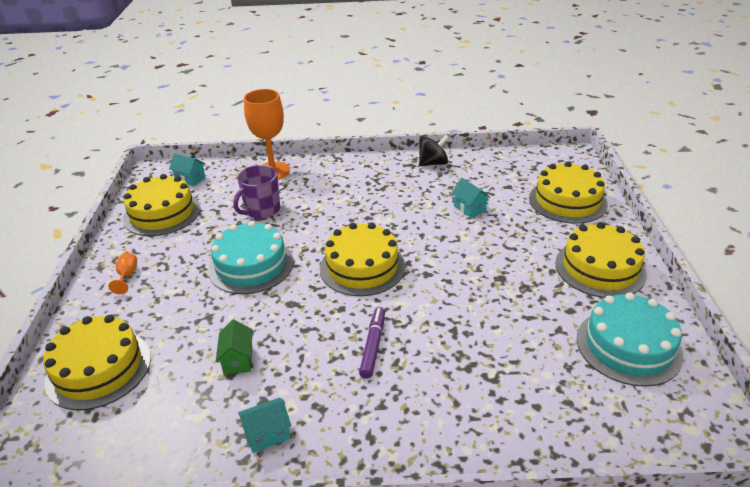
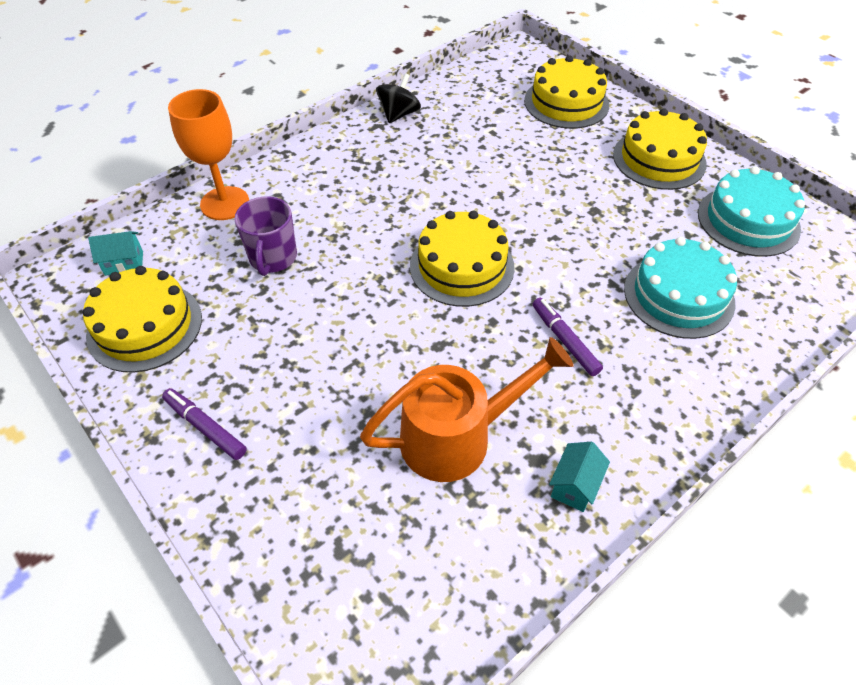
camera: 40 degrees left, 15 degrees up
(99, 368) = (318, 549): yellow cake -> none
(127, 276) = (205, 427): orange goblet -> purple marker
(238, 360) = (458, 436): green house -> orange watering can
(251, 265) = (343, 329): turquoise cake -> turquoise cake (678, 295)
(469, 208) = (491, 150): turquoise house -> none

